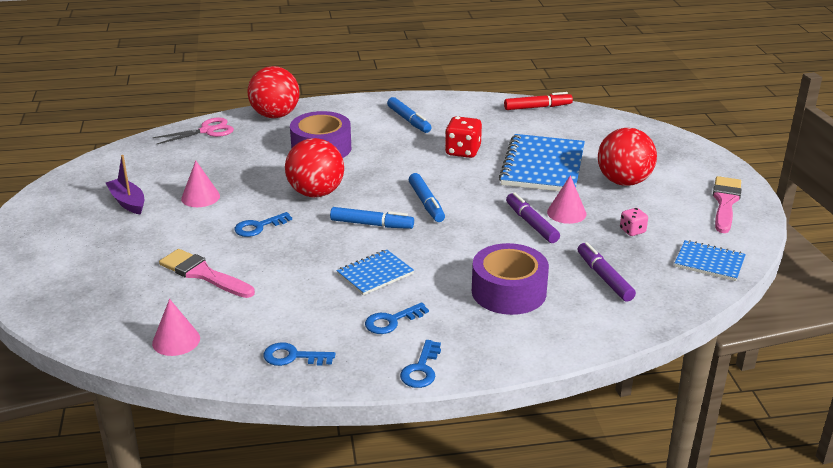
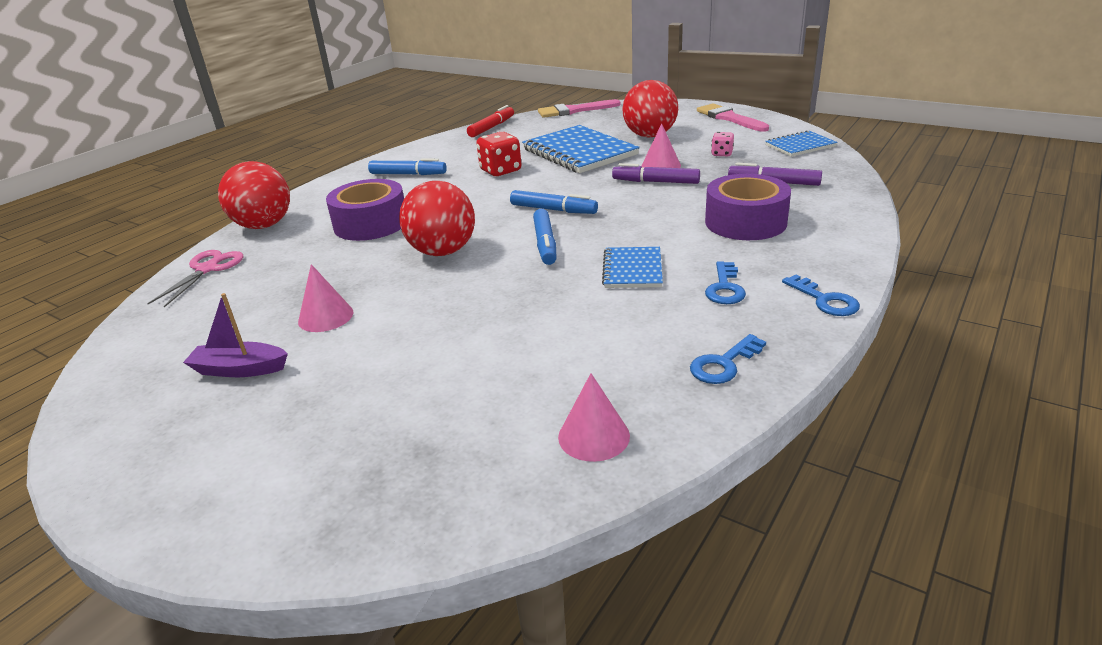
camera: 45 degrees left, 0 degrees up
(203, 274) = (482, 368): pink brush -> pink brush (574, 110)
(258, 227) = (447, 302): blue key -> none
(372, 224) = (545, 243): blue marker -> blue marker turned 120 degrees clockwise

